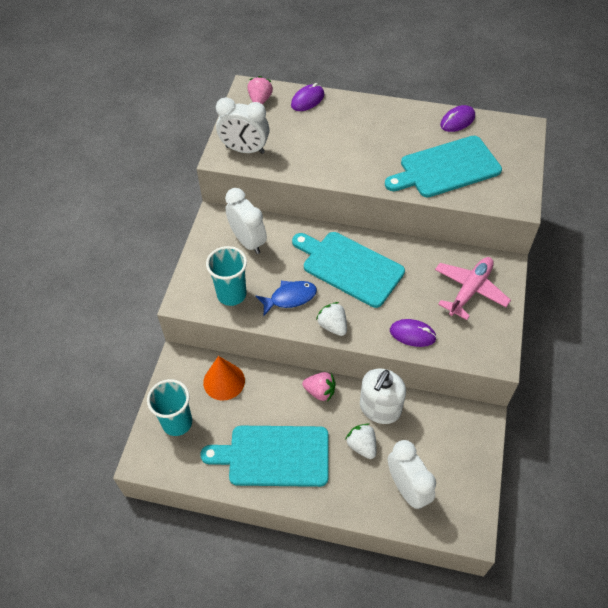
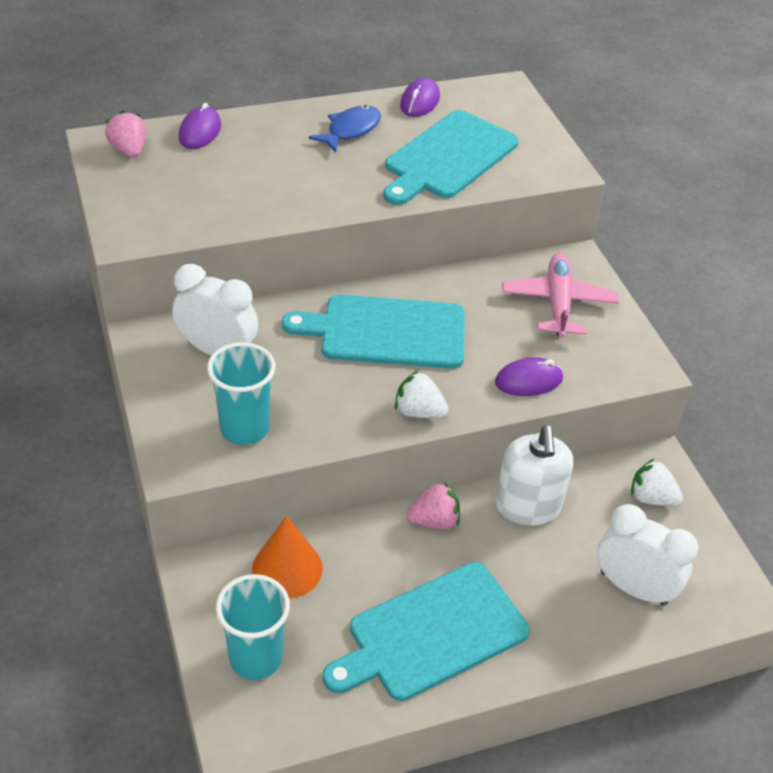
camera: 35 degrees left, 10 degrees down
(245, 150) = (154, 218): white clock -> none
(290, 298) = (333, 400): blue fish -> blue fish (350, 130)
(362, 446) = (539, 563): white strawberry -> white strawberry (651, 498)

